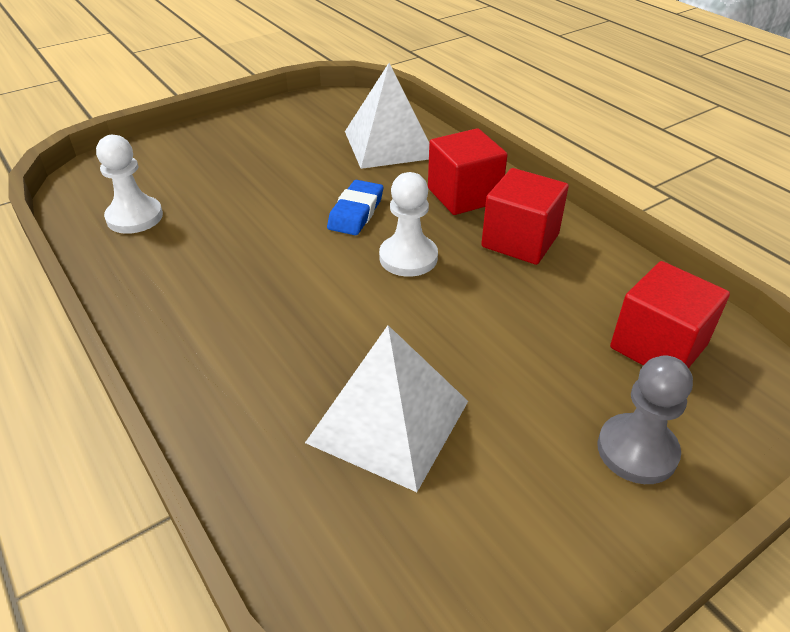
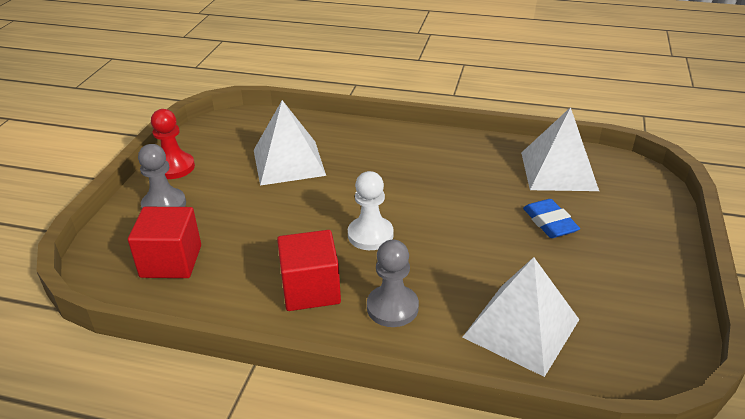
camera: 140 degrees right, 5 degrees down
(134, 217) = (558, 171): white pawn -> white pyramid
(356, 212) = (445, 246): blue eraser -> blue eraser (549, 222)
(464, 195) = (392, 307): red cube -> grey pawn
(585, 540) = (174, 167): none -> red pawn

